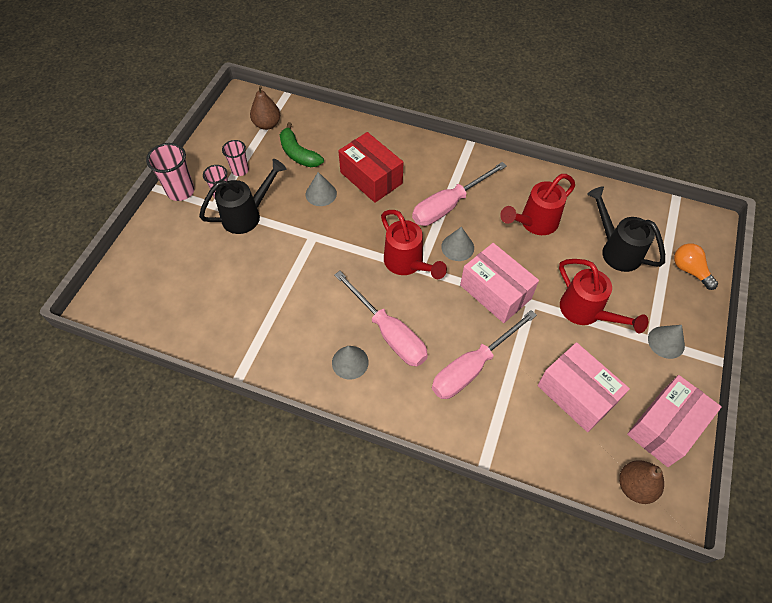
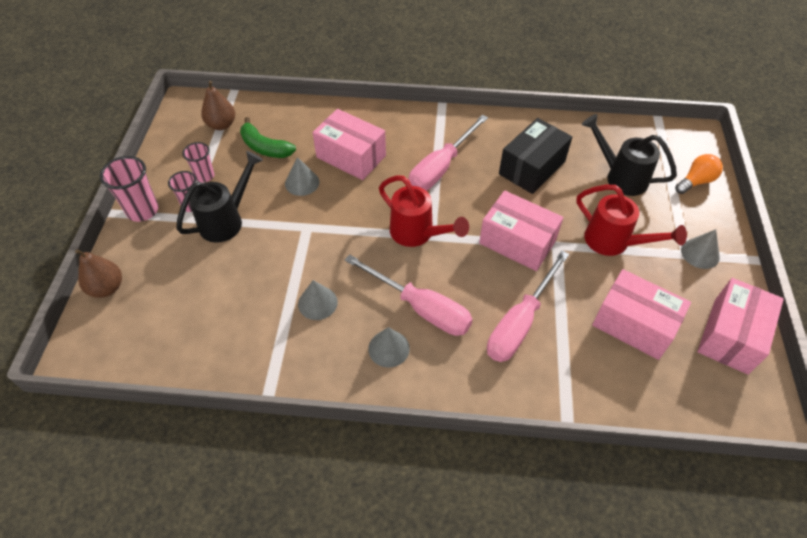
camera: 15 degrees left, 5 degrees down
(371, 178) = (351, 156): red box -> pink box
(457, 247) = (463, 206): grey cone -> grey cone (317, 303)
(534, 223) = (532, 168): red watering can -> black box
(634, 486) = (724, 402): brown pear -> brown pear (107, 288)
(689, 270) = (695, 181): orange light bulb -> orange light bulb turned 105 degrees clockwise

